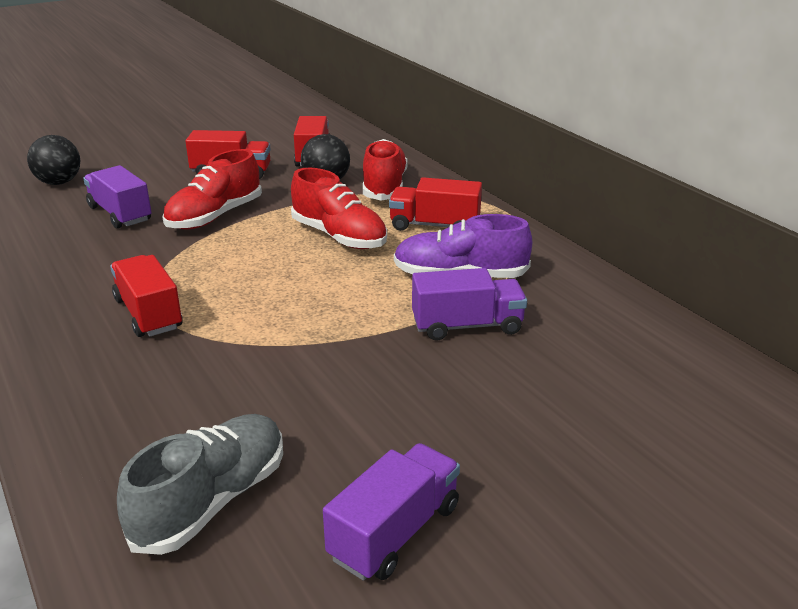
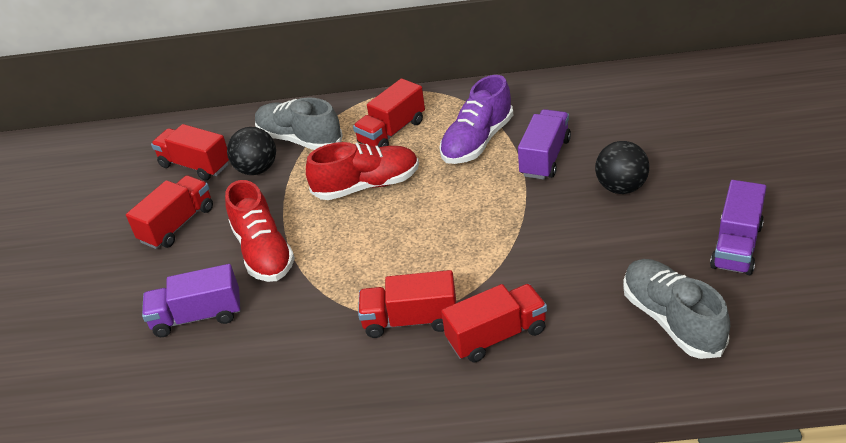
camera: 55 degrees left, 10 degrees up
(59, 182) = (71, 357): black ball -> black ball (621, 187)
(141, 371) = (496, 336): none -> red truck
(384, 187) = (299, 139): red shoe -> grey shoe
(395, 532) = (736, 246): purple truck -> purple truck turned 135 degrees counterclockwise

